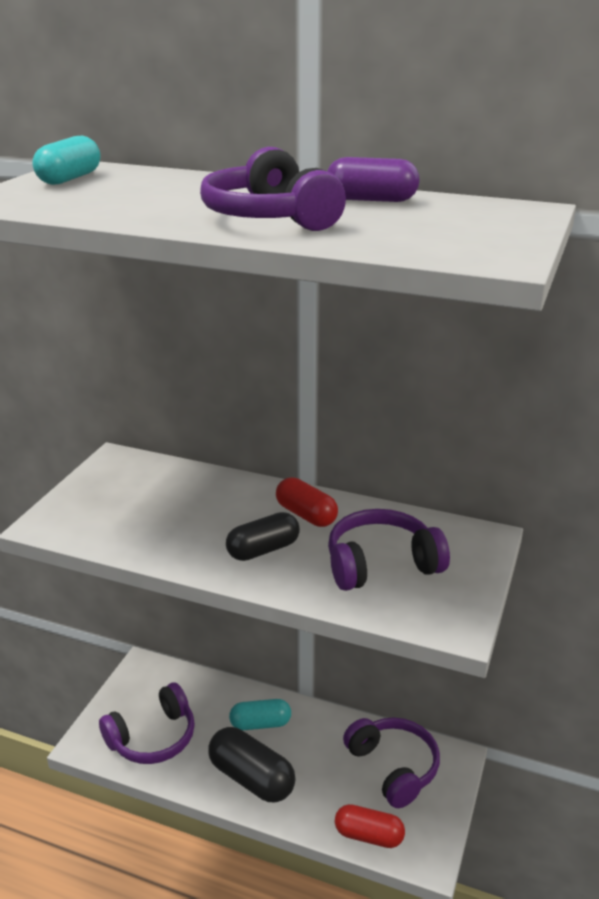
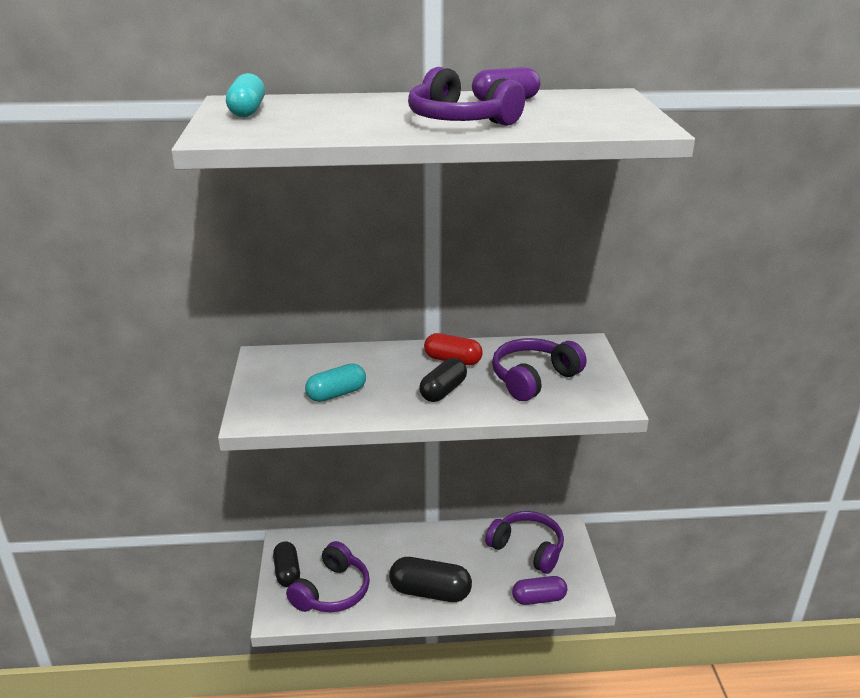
camera: 25 degrees left, 0 degrees up
(123, 699) = (287, 572): none -> black capsule
(260, 723) = (411, 552): turquoise capsule -> turquoise capsule (336, 394)
(368, 835) = (539, 599): red capsule -> purple capsule

